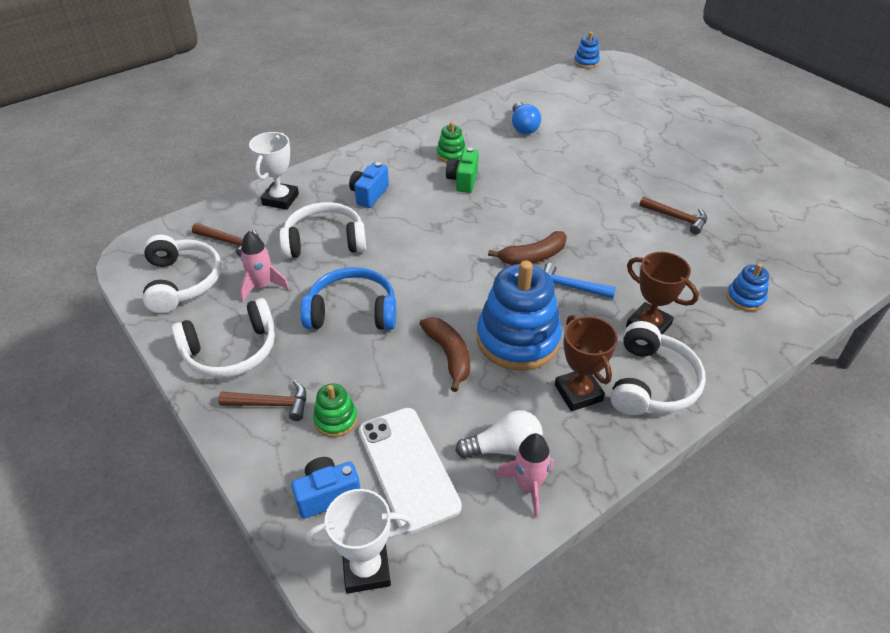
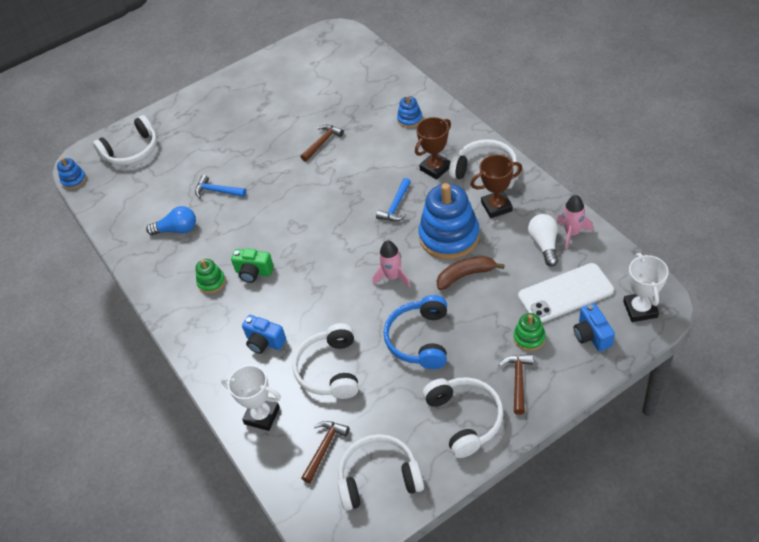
camera: 80 degrees left, 5 degrees up
(262, 286) = (387, 409): pink rocket -> pink rocket (393, 277)
(533, 257) = (360, 226): brown banana -> none
(581, 147) = (217, 191): none -> blue hammer
(633, 88) = (132, 151): none -> white headphones

